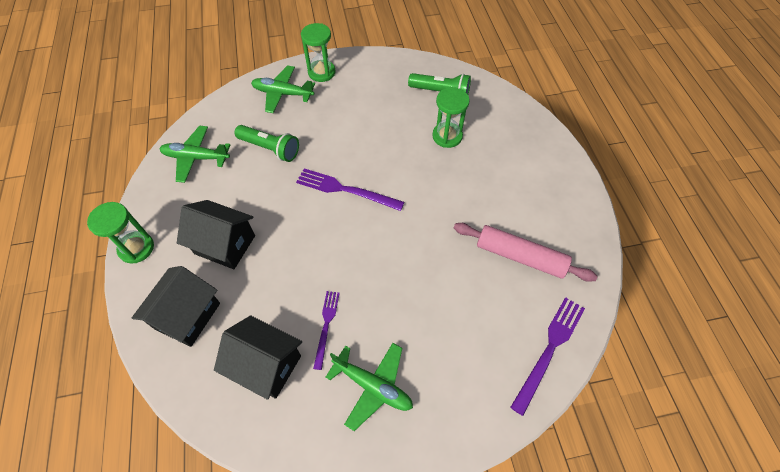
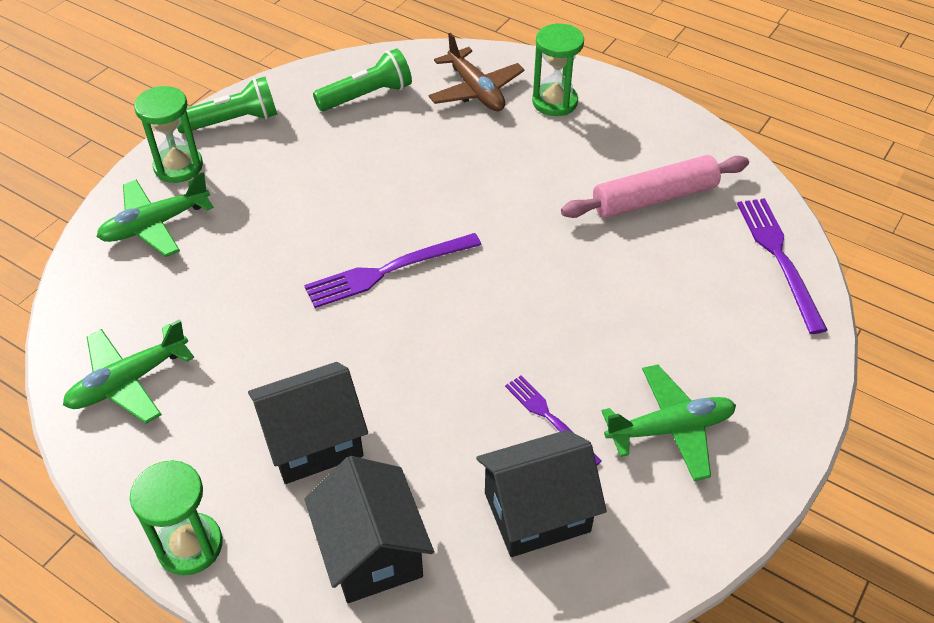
camera: 45 degrees left, 10 degrees down
(270, 148) = (226, 296): green flashlight -> green flashlight (233, 121)
(447, 136) = (433, 136): green hourglass -> green hourglass (554, 102)
(497, 126) = (475, 90): none -> brown plane

